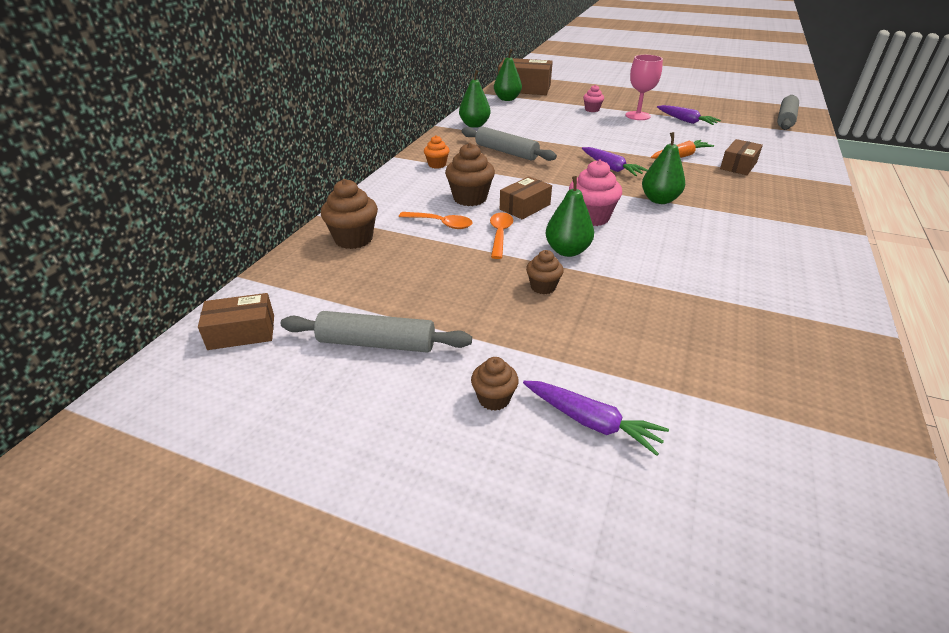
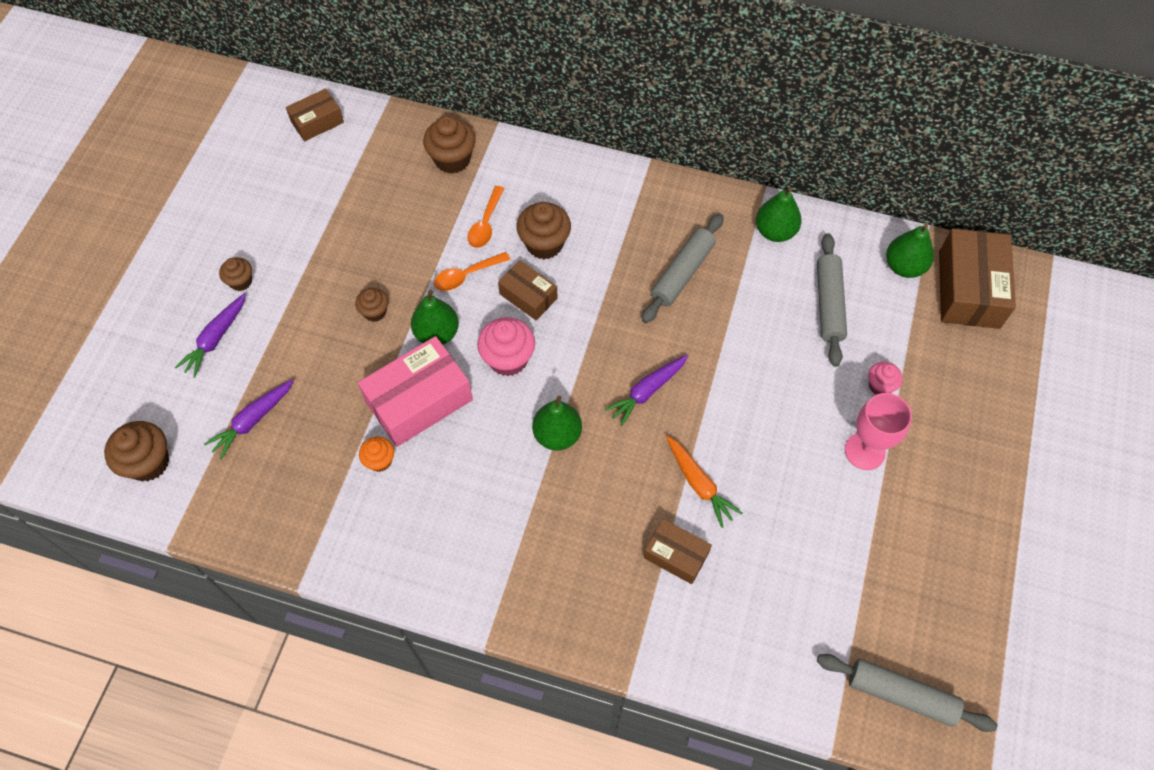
camera: 85 degrees right, 25 degrees up
(242, 332) = (317, 122): brown box -> brown box turned 75 degrees clockwise
(376, 343) = (302, 204): grey rolling pin -> grey rolling pin (829, 304)
(437, 165) = (631, 204): orange cupcake -> orange cupcake (380, 461)
(500, 234) = (466, 275): orange spoon -> orange spoon turned 150 degrees clockwise
(645, 261) = (419, 400): none -> pink box
(686, 121) = (856, 522): purple carrot -> purple carrot (253, 421)
(819, 491) = (148, 462): none -> brown cupcake

